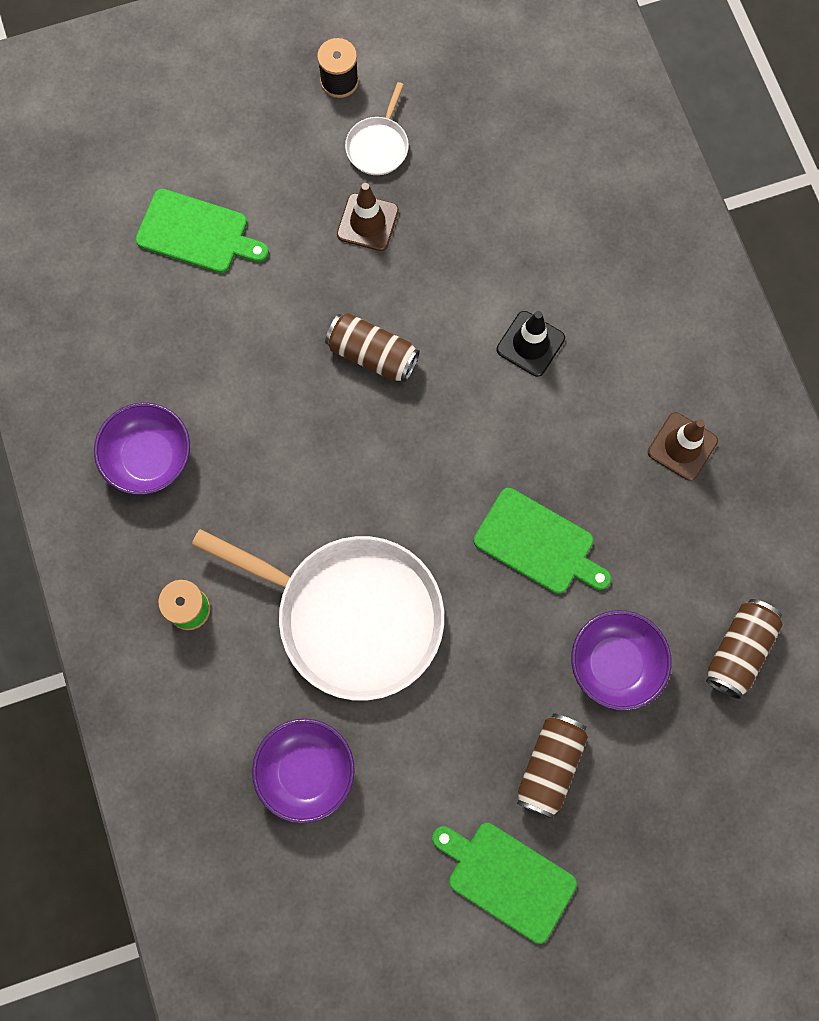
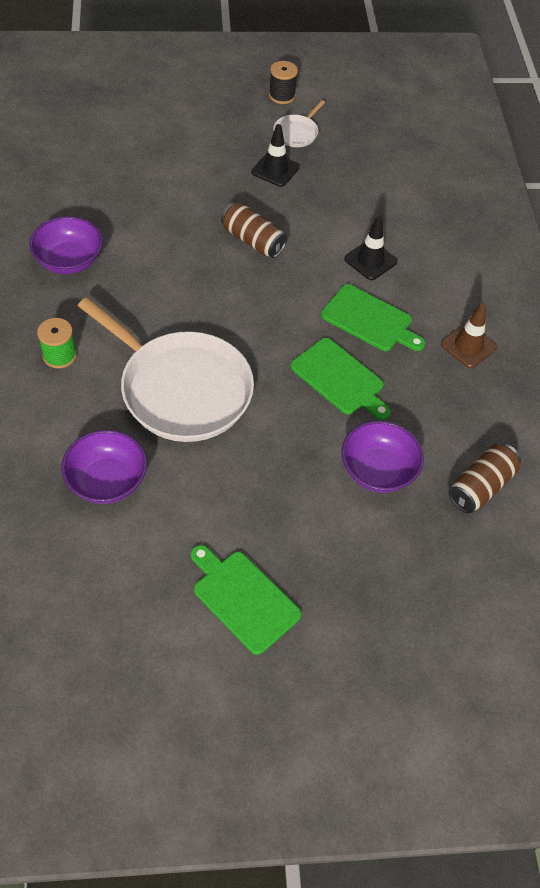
camera: 10 degrees right, 20 degrees down
(197, 233) = (154, 149): green cutting board -> green cutting board (369, 320)
(367, 222) = (275, 170): brown traffic cone -> black traffic cone
(550, 766) = (304, 527): brown can -> none

